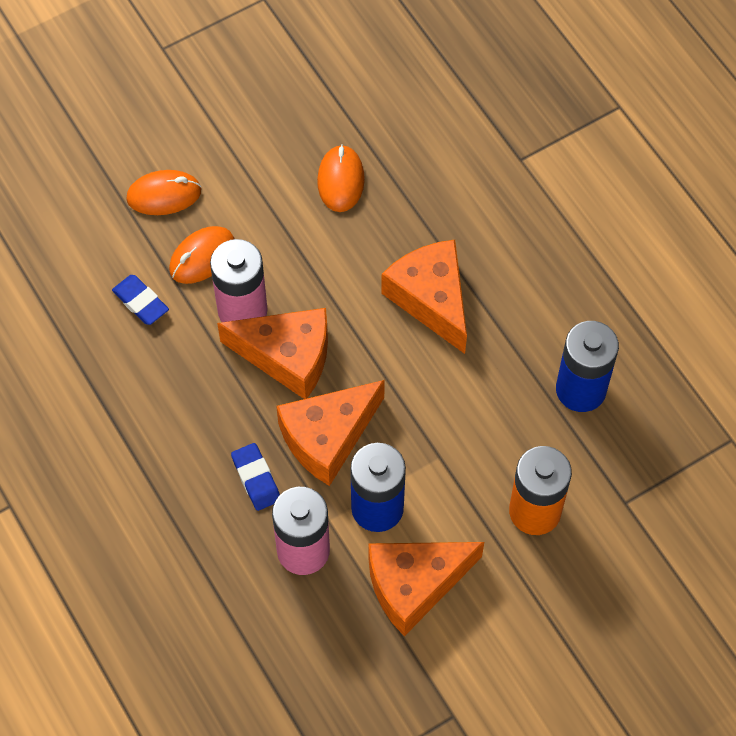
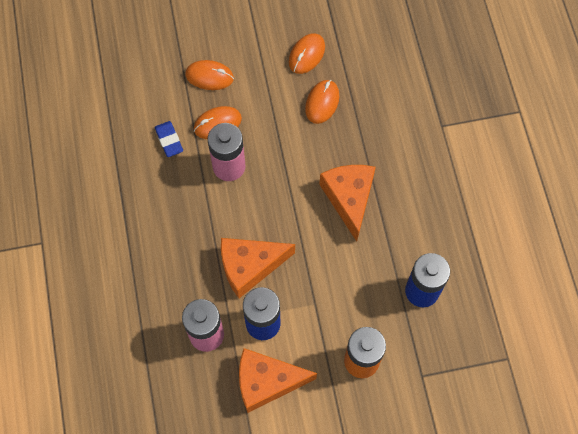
camera: 20 degrees right, 5 degrees up
(256, 479) = (195, 278): blue eraser -> none
(287, 356) = (245, 206): orange cheese -> none
(292, 122) = (307, 55): none -> orange mouse

